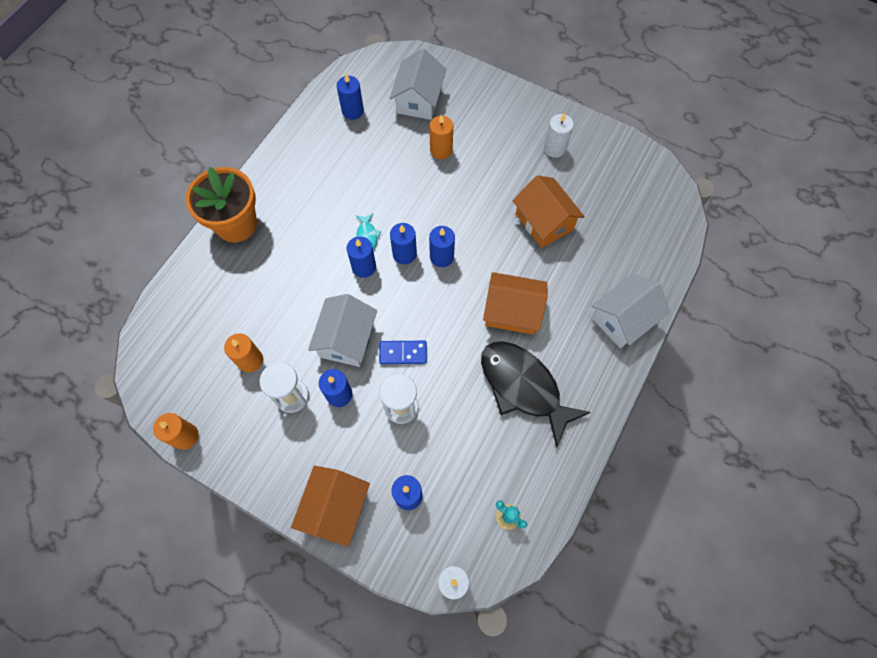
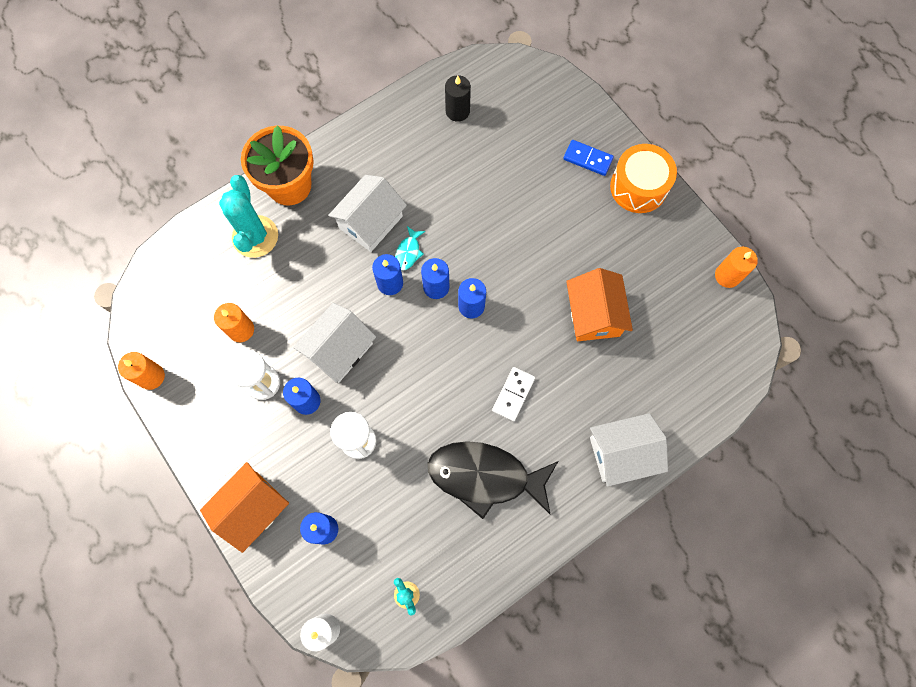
camera: 25 degrees right, 5 degrees up
(226, 278) = (255, 236): none -> turquoise cactus
(352, 111) = (457, 111): blue candle -> black candle
(403, 353) = (386, 388): blue domino -> blue domino (588, 159)
(419, 100) = (531, 126): white house -> white house (370, 222)
(441, 150) = (526, 191): orange candle -> orange candle (727, 276)
(512, 311) = (513, 394): orange house -> white domino
(523, 387) = (485, 476): black fish -> black fish turned 60 degrees counterclockwise
(528, 112) = (638, 187): none -> orange drum
(554, 148) = (646, 239): white candle -> none

